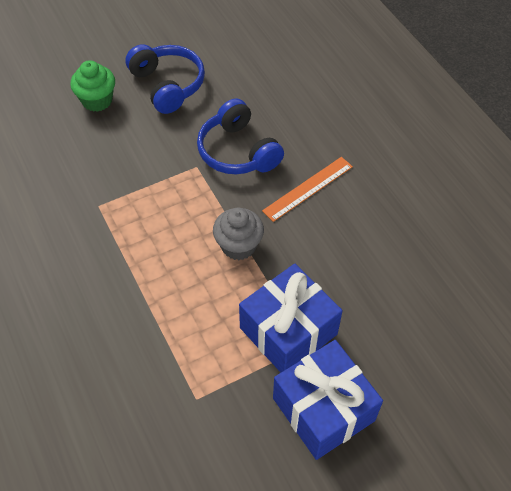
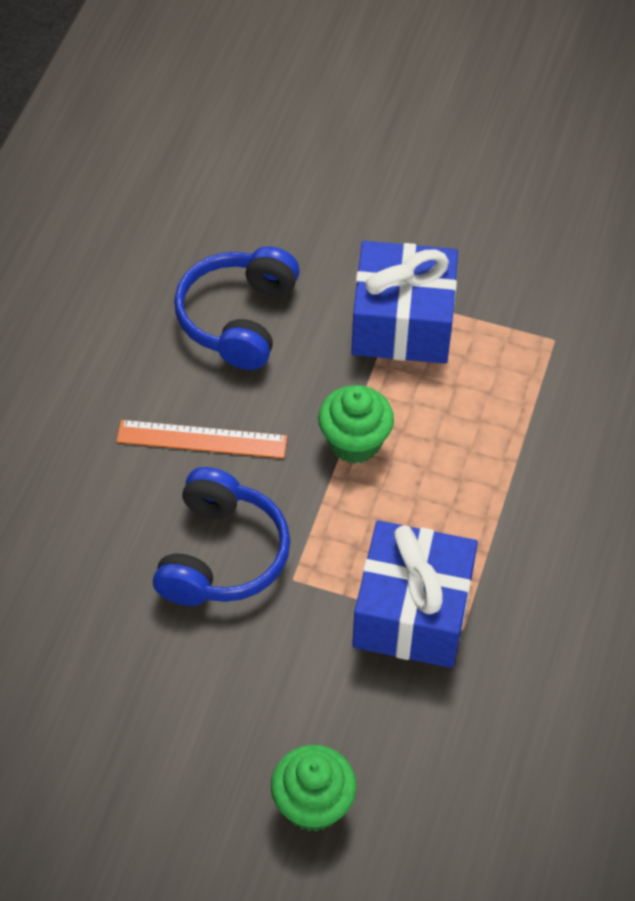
camera: 135 degrees left, 0 degrees up
(167, 85) = (192, 741): blue headphones -> blue headphones (238, 318)
(238, 246) = (354, 442): grey cupcake -> green cupcake
(323, 409) = (447, 242): blue gift -> blue gift (412, 612)

